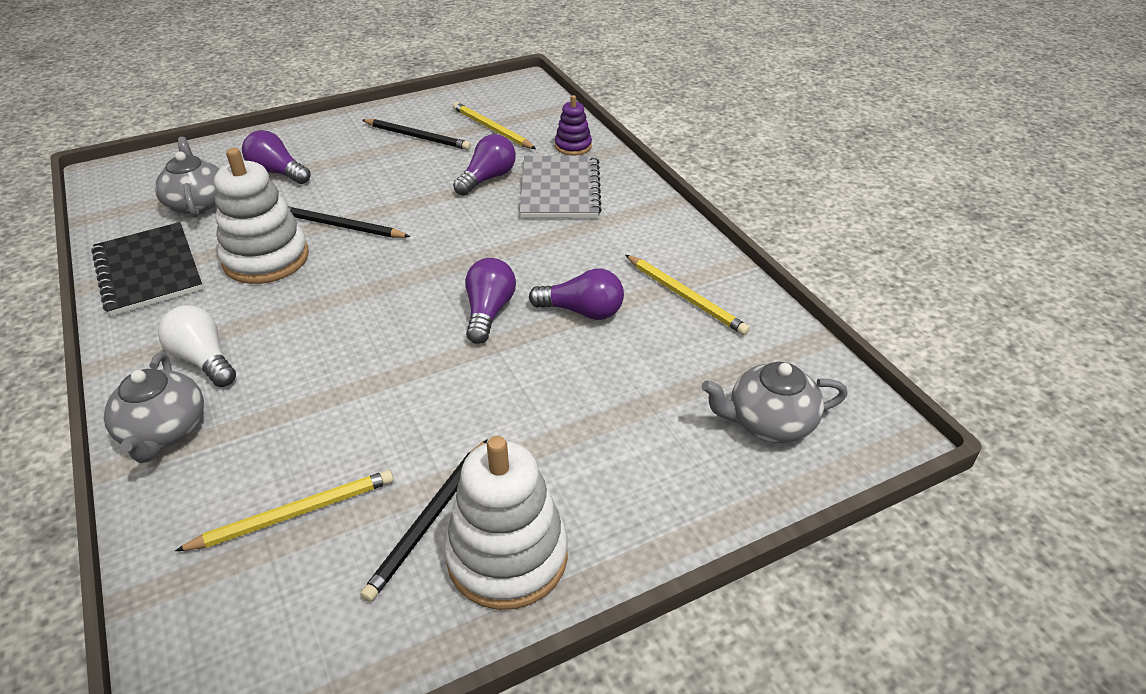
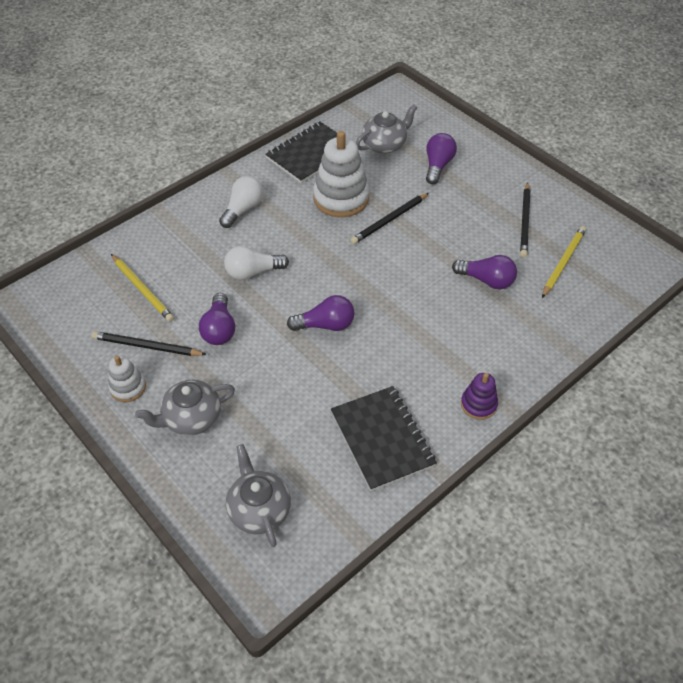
camera: 75 degrees right, 10 degrees up
(164, 431) = (187, 217): grey teapot -> grey teapot (191, 418)
(341, 226) = (389, 220): black pencil -> black pencil turned 135 degrees counterclockwise
(347, 368) = (253, 272): none -> white light bulb
(507, 556) = (128, 387): white stacking toy -> white stacking toy, size x0.53
(560, 189) = (493, 329): grey notebook -> none
(573, 146) = (565, 323): purple stacking toy -> purple stacking toy (478, 404)
(582, 311) = (343, 377): purple light bulb -> purple light bulb (219, 329)
(685, 297) = (382, 439): yellow pencil -> black notebook

